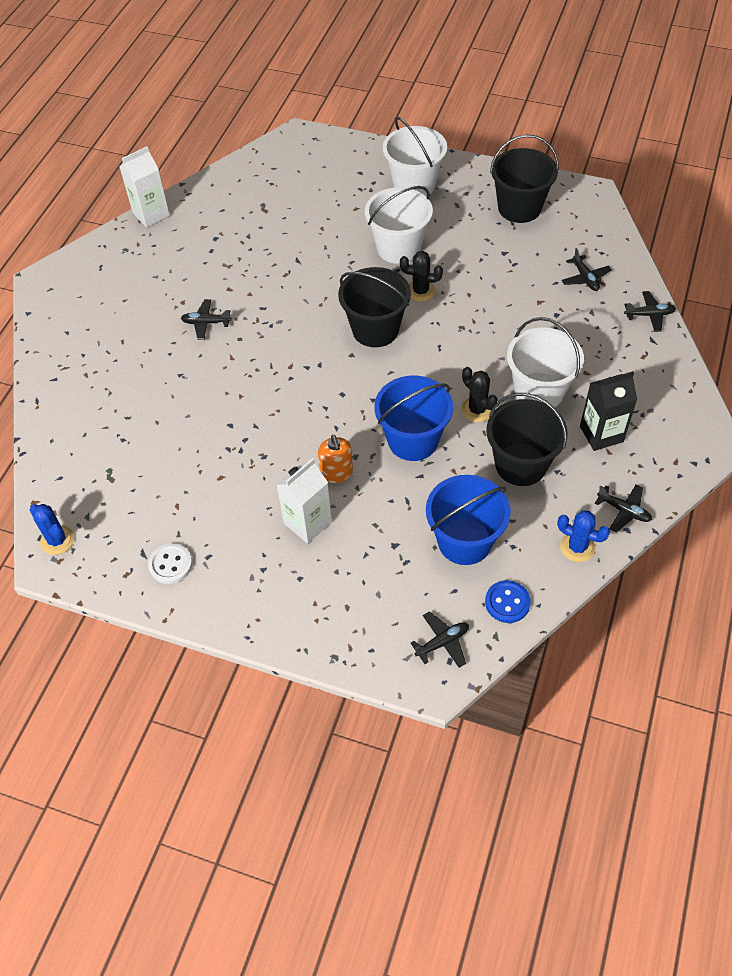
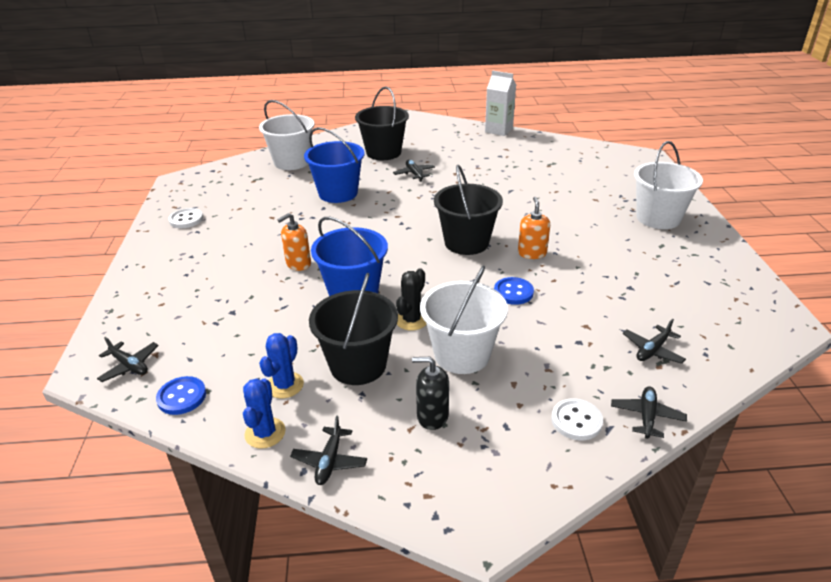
camera: 65 degrees right, 20 degrees down
(57, 540) = (196, 178): blue cactus -> blue cactus (285, 385)
(307, 523) = (242, 264): white carton -> none
(398, 248) = (572, 230): white bucket -> white bucket (292, 162)
(420, 291) = (532, 253): black cactus -> orange soap dispenser
(464, 541) = (248, 351): blue bucket -> blue bucket (338, 193)
(472, 327) = (513, 292): none -> blue button
(519, 208) = (703, 282): black bucket -> black bucket (383, 152)
(601, 434) = (432, 416): black carton -> black soap dispenser
(638, 353) = (576, 421): none -> white button
(649, 315) = (647, 416): black plane -> black plane turned 135 degrees counterclockwise

